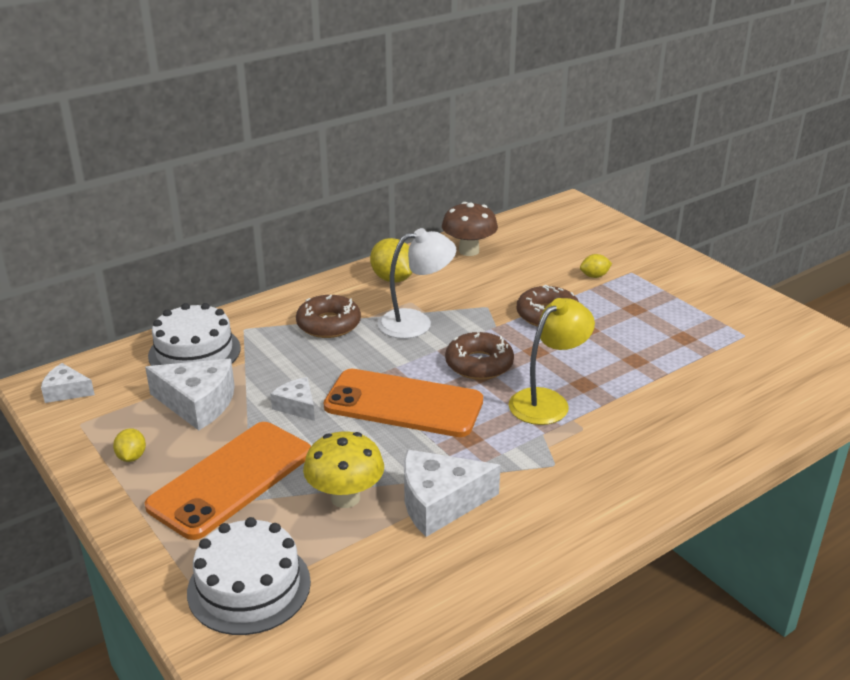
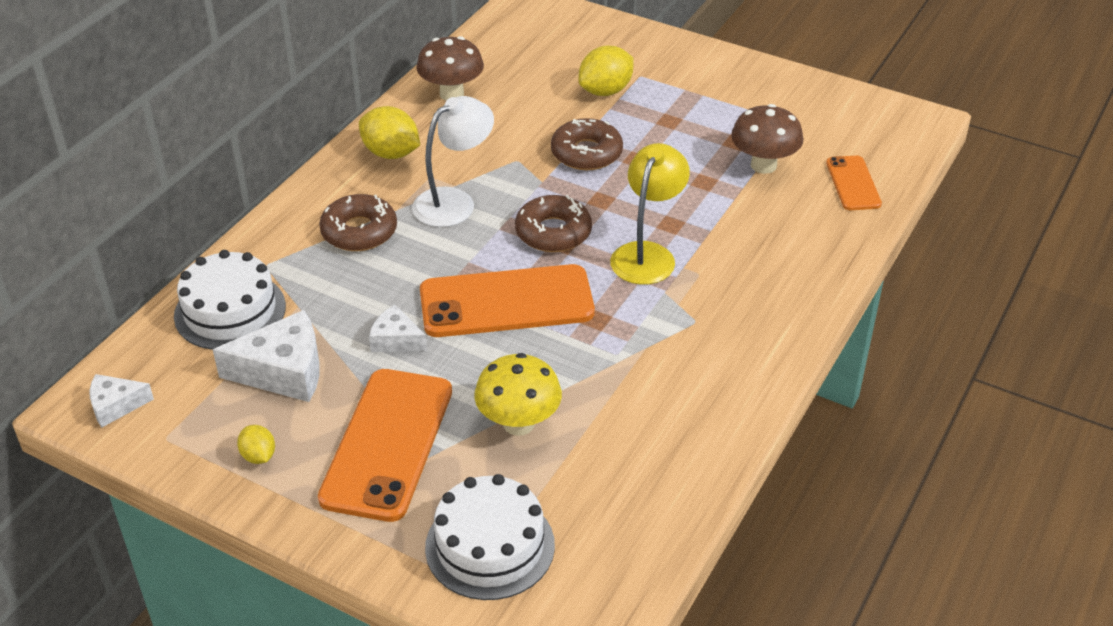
camera: 25 degrees left, 10 degrees up
(439, 502) = (613, 397): white cheese -> none
(594, 276) = (605, 91): yellow lemon -> yellow lemon, size x1.79
(698, 361) = (763, 165): none -> brown mushroom
(776, 396) = (853, 183): none -> orange phone

